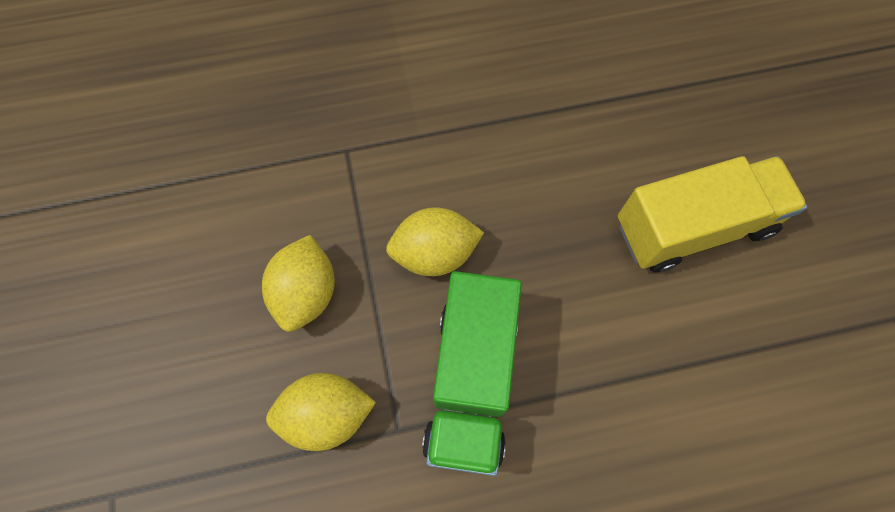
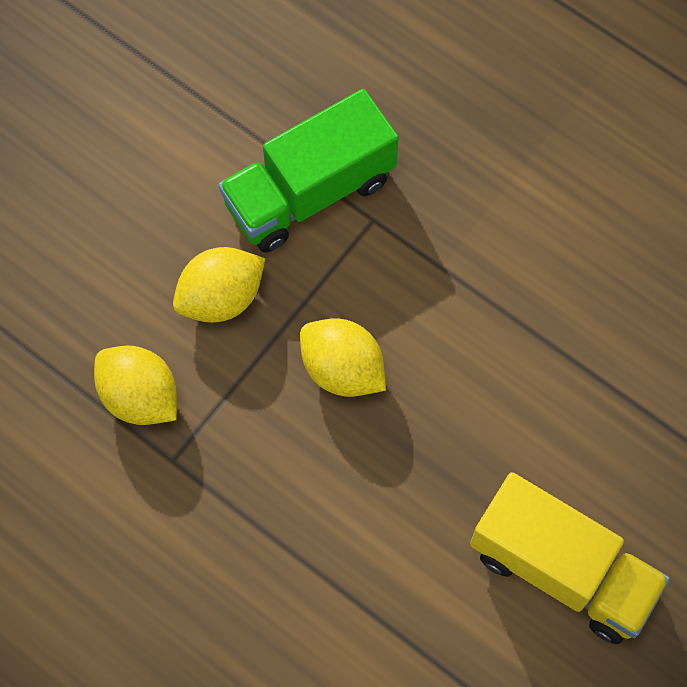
camera: 50 degrees right, 0 degrees up
(471, 380) = (258, 485): green truck -> green truck (309, 192)

